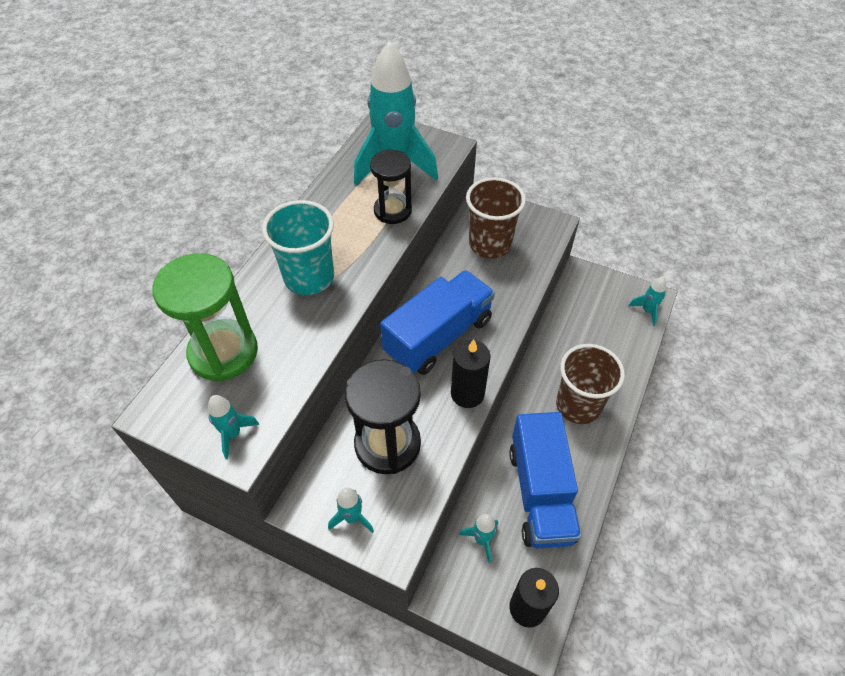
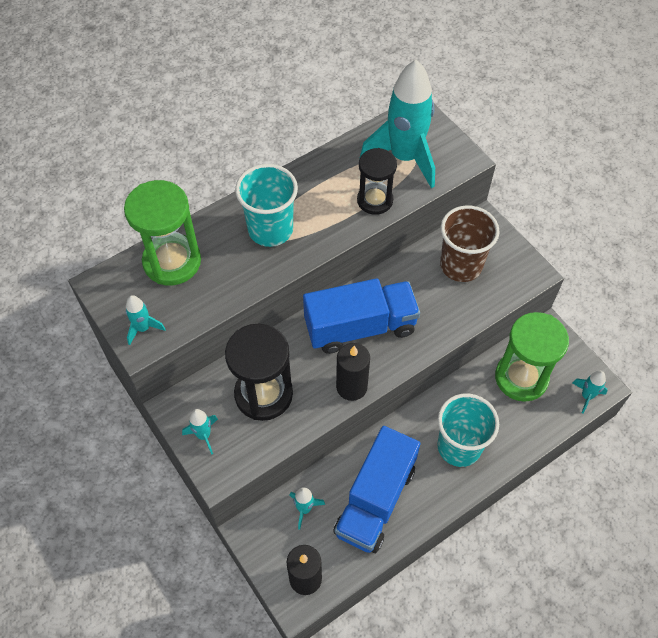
camera: 30 degrees right, 5 degrees up
(578, 405) = (459, 446): brown cup -> turquoise cup
(587, 321) = (521, 377): none -> green hourglass

